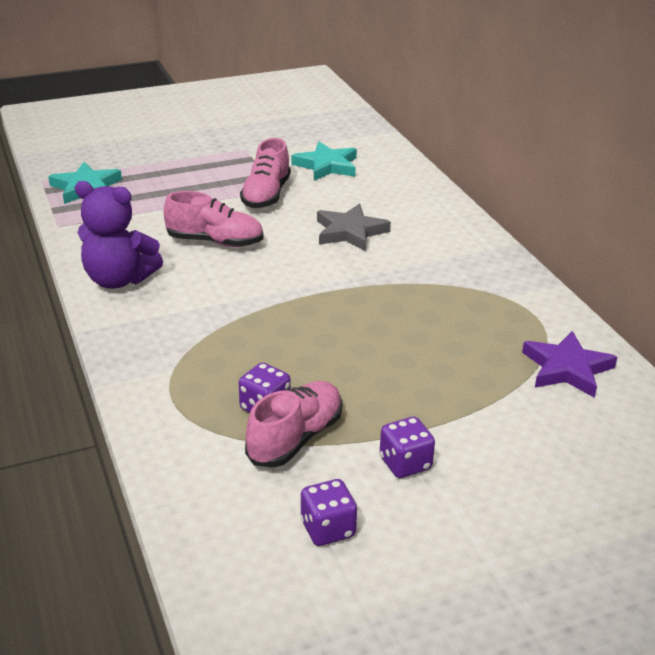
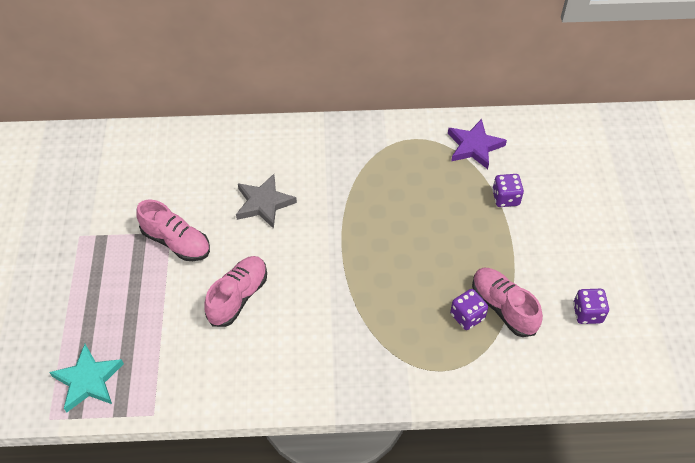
camera: 70 degrees left, 20 degrees up
(119, 279) = (269, 378): purple teddy bear -> none
(326, 166) = (146, 186): turquoise star -> none
(405, 463) = (540, 258): purple dice -> purple dice (505, 198)

